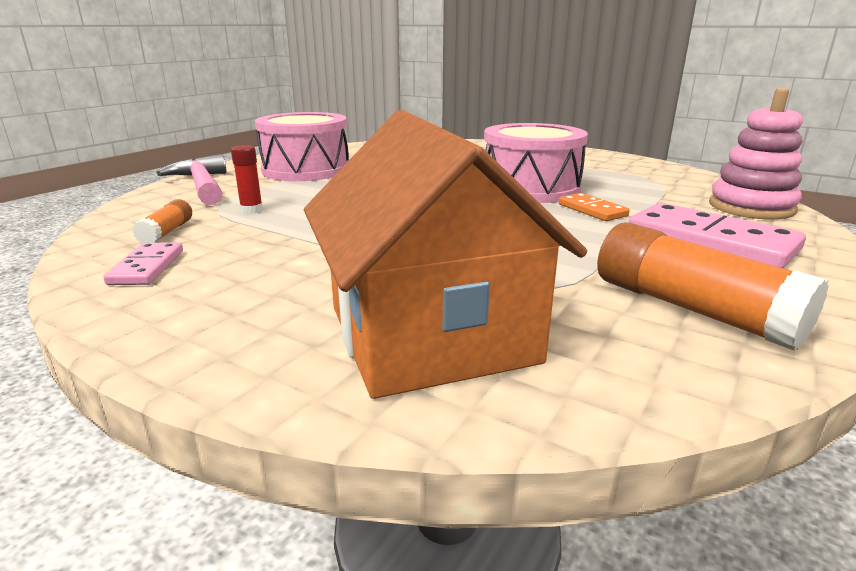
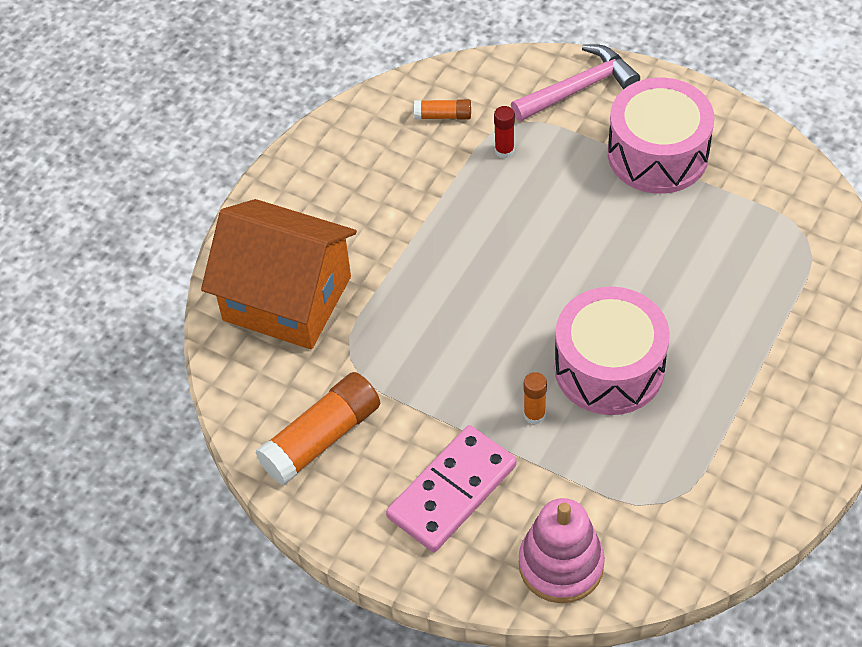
camera: 90 degrees right, 30 degrees up
(147, 267) = (374, 133): pink domino -> none
(430, 334) = (287, 298): orange house -> orange house turned 45 degrees clockwise
(592, 210) = (534, 415): orange domino -> orange glue stick

